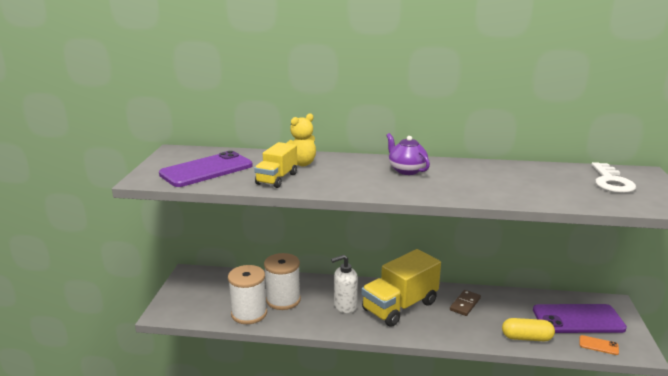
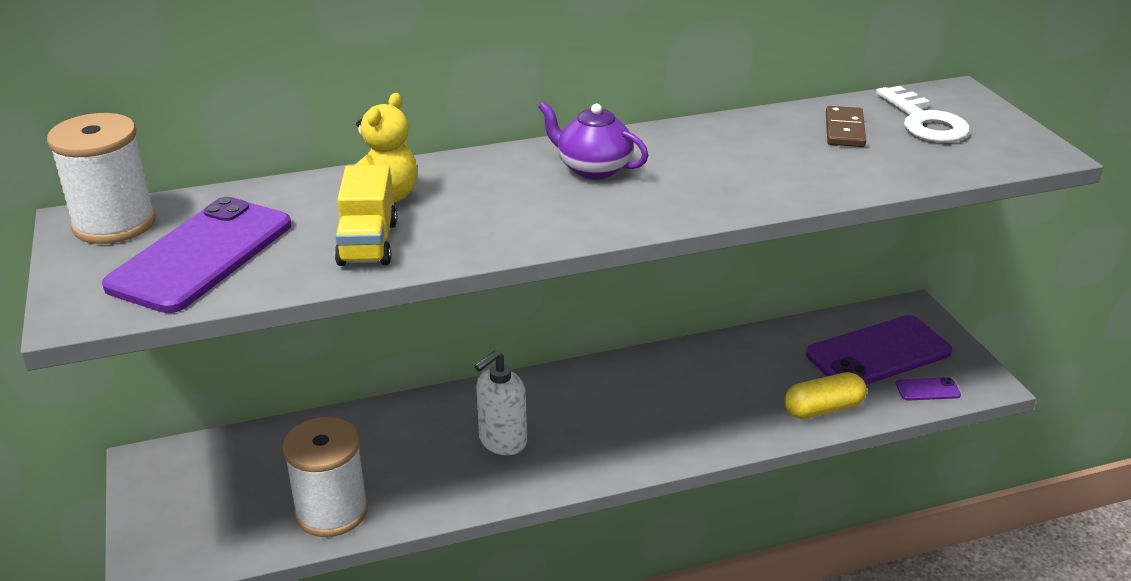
camera: 25 degrees left, 10 degrees up
(283, 300) = (380, 463): white spool -> white spool (114, 223)
(400, 306) = (597, 413): yellow truck -> none
(465, 304) = (699, 377): brown domino -> brown domino (845, 130)
(598, 345) = (927, 389): orange phone -> purple phone

